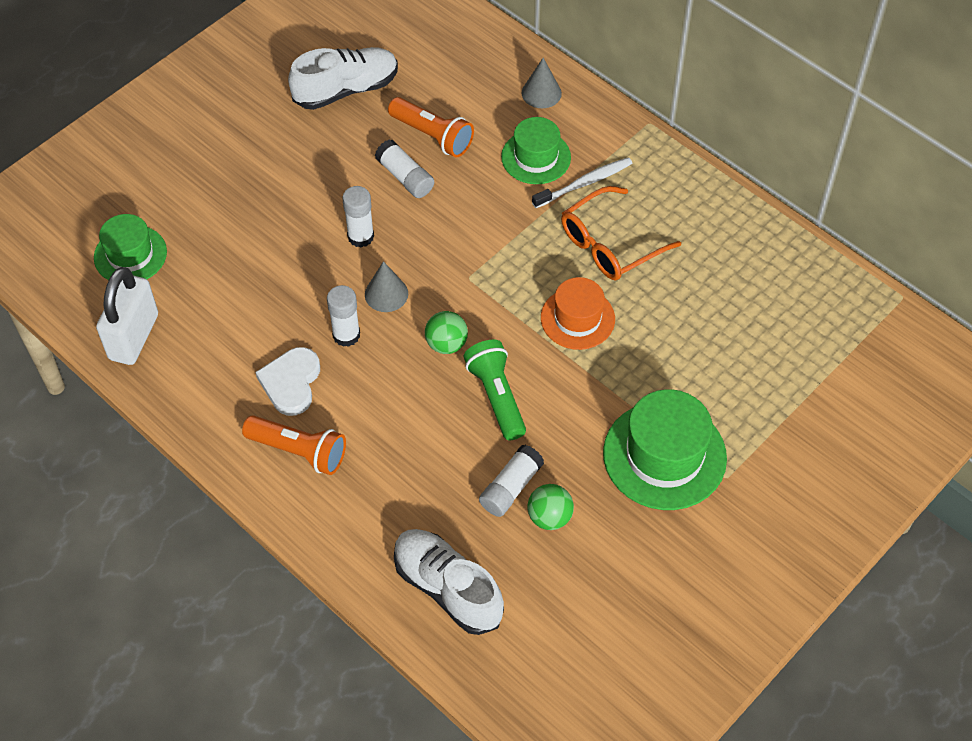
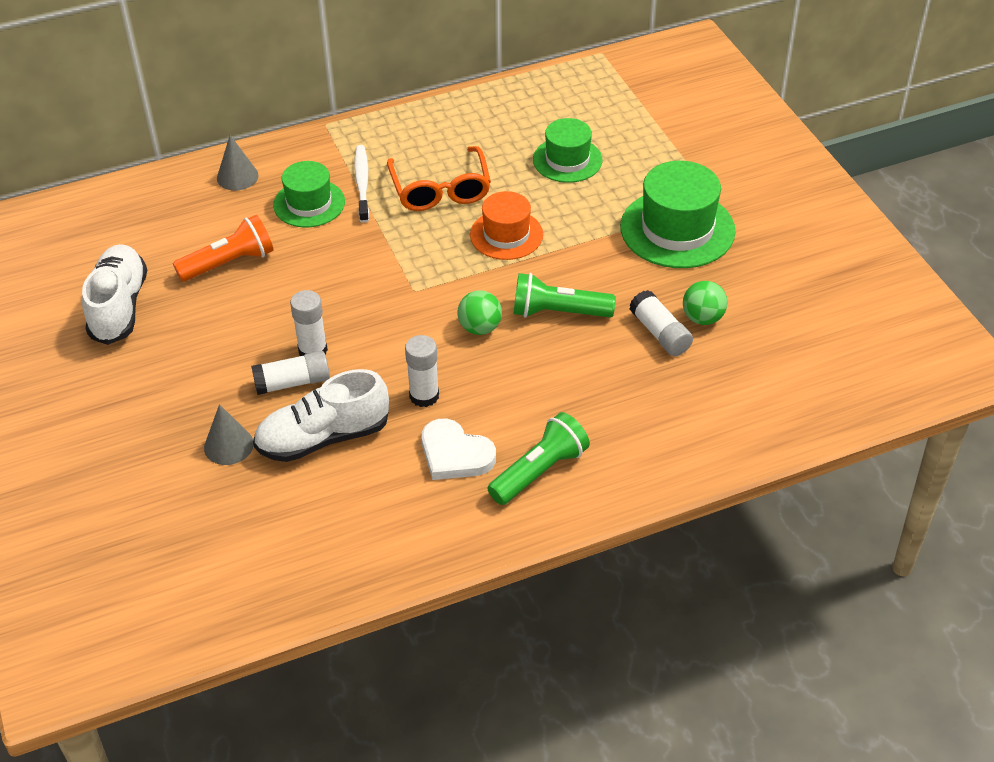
camera: 65 degrees left, 10 degrees down
(130, 255) = (201, 544): green hat -> green hat (567, 160)
(134, 337) = (315, 570): white padlock -> none
(299, 451) = (539, 471): orange flashlight -> green flashlight
(386, 294) = (394, 352): grey cone -> grey cone (228, 445)
(405, 177) = (264, 297): white glue stick -> white glue stick (292, 382)
(447, 588) = (744, 408): white shoe -> white shoe (323, 438)

